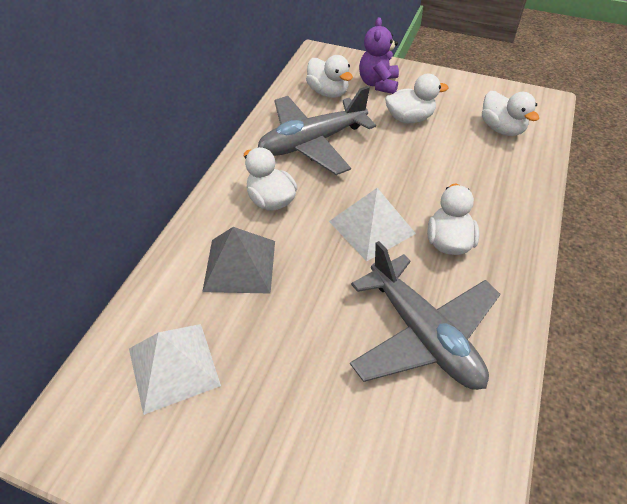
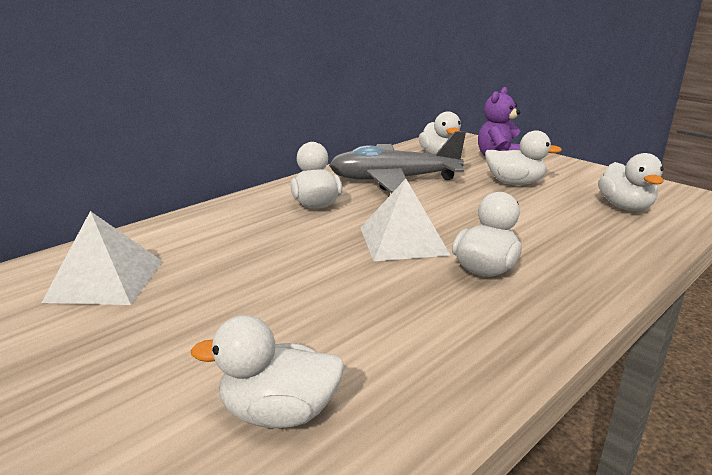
camera: 25 degrees right, 25 degrees down
(240, 265) = (241, 235): grey pyramid -> none
(408, 441) = (279, 413): none -> white duck
(423, 334) = (386, 329): grey plane -> none

